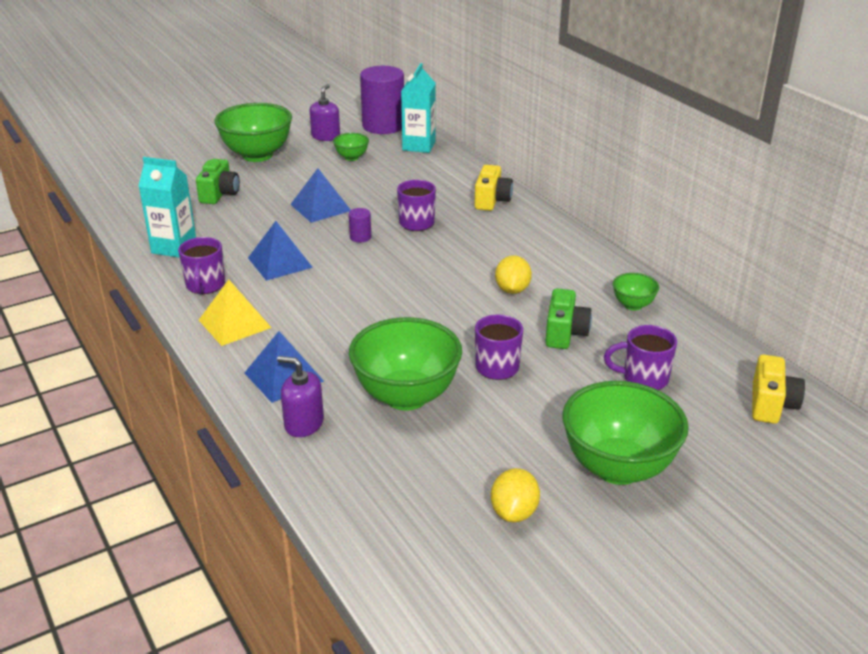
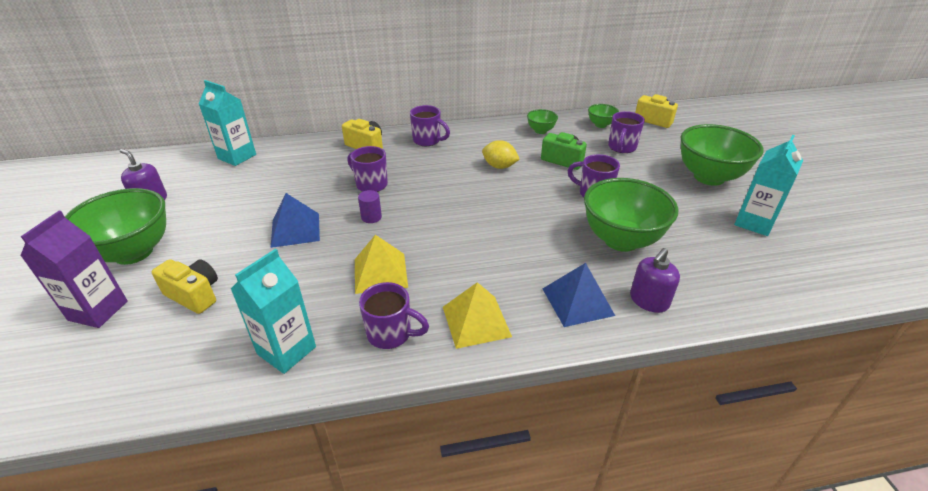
camera: 70 degrees left, 5 degrees up
(191, 168) = (98, 310): none -> purple carton
(219, 194) = (194, 295): green camera -> yellow camera
(280, 262) = (380, 273): blue pyramid -> yellow pyramid
(351, 157) = (215, 194): green bowl -> green bowl (600, 125)
(383, 126) = (174, 166): purple cylinder -> none
(514, 512) = (754, 223): yellow lemon -> turquoise carton
(535, 232) = (427, 140): none -> purple mug

